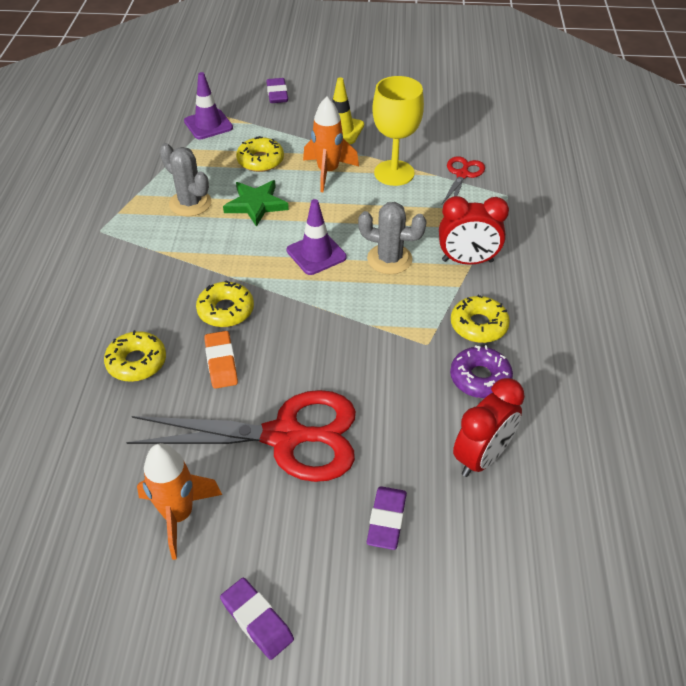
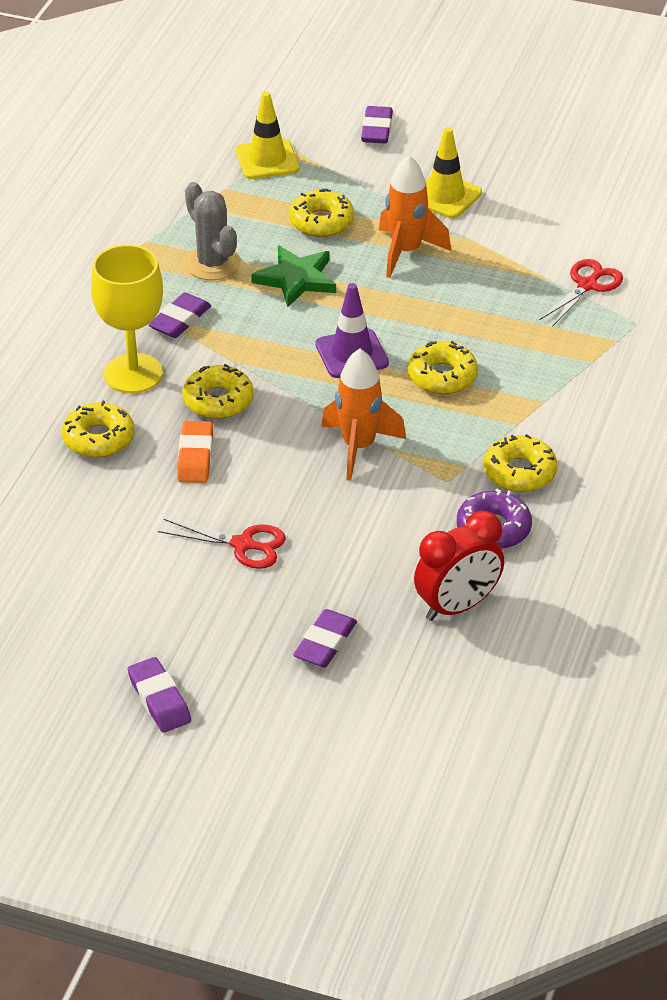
camera: 15 degrees right, 5 degrees down
(177, 251) = (180, 320): none -> purple eraser
(178, 515) = (106, 595): orange rocket -> orange rocket (359, 447)
(208, 124) = (267, 160): purple traffic cone -> yellow traffic cone
(285, 437) = (243, 545): red scissors -> red scissors, size x0.48
(389, 259) = (442, 376): grey cactus -> yellow donut
(394, 173) = (495, 268): yellow goblet -> yellow goblet (133, 373)
(467, 261) = (541, 396): red clock -> none

